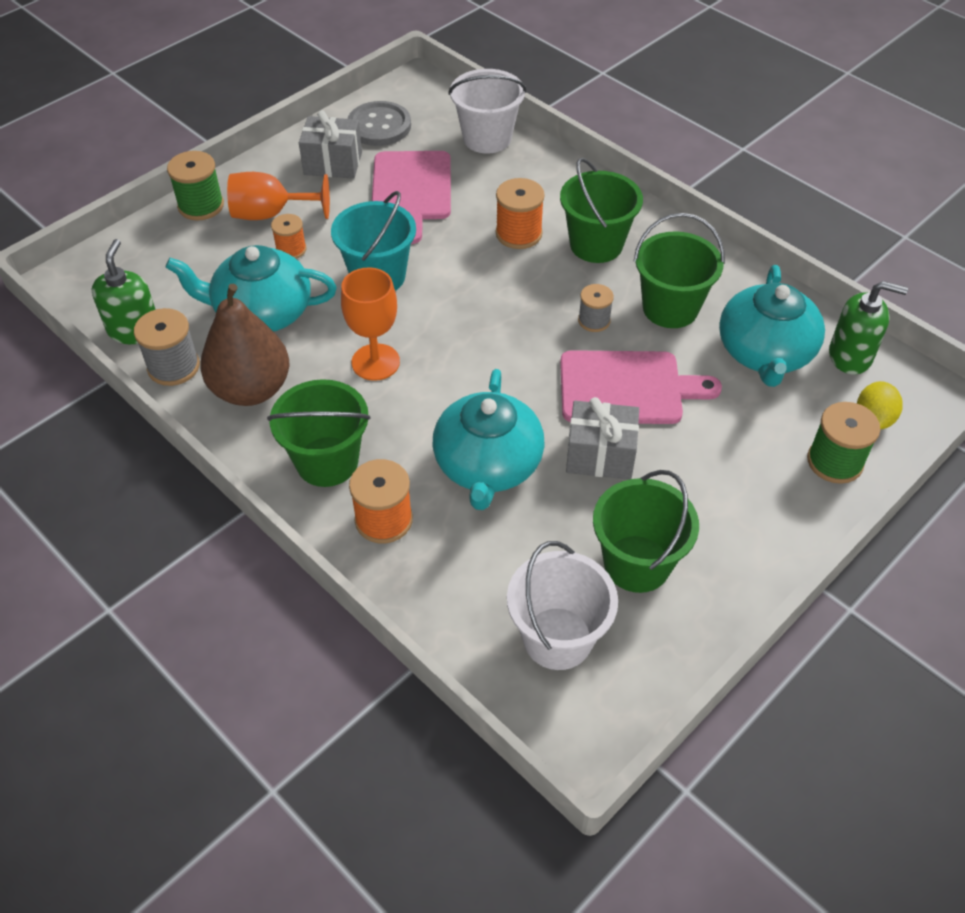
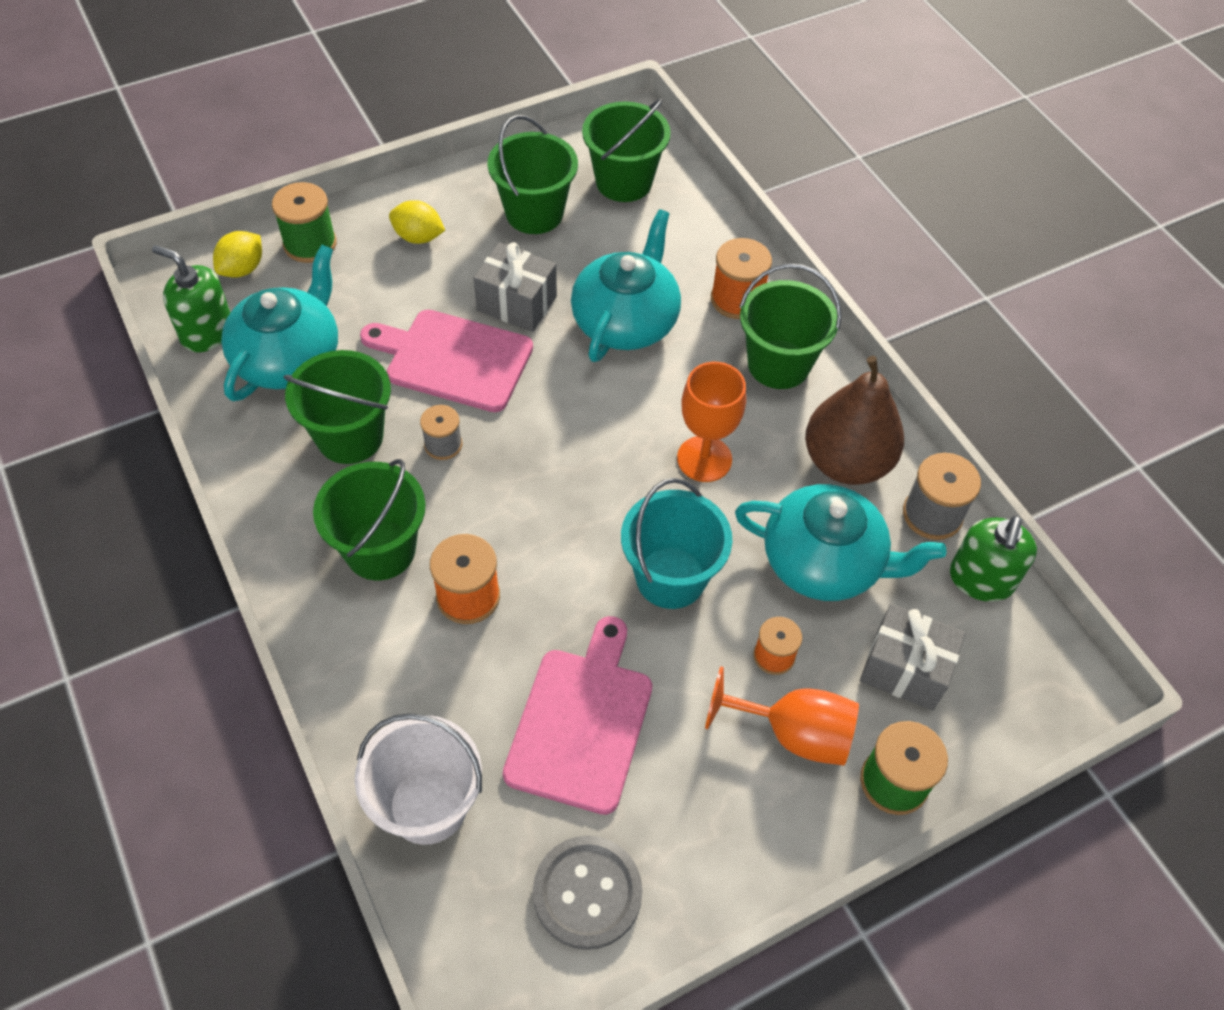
camera: 165 degrees left, 5 degrees up
(333, 163) = (683, 819): grey gift -> grey gift (905, 669)
(557, 638) = (624, 182): white bucket -> green bucket
(737, 499) = (418, 237): none -> yellow lemon

